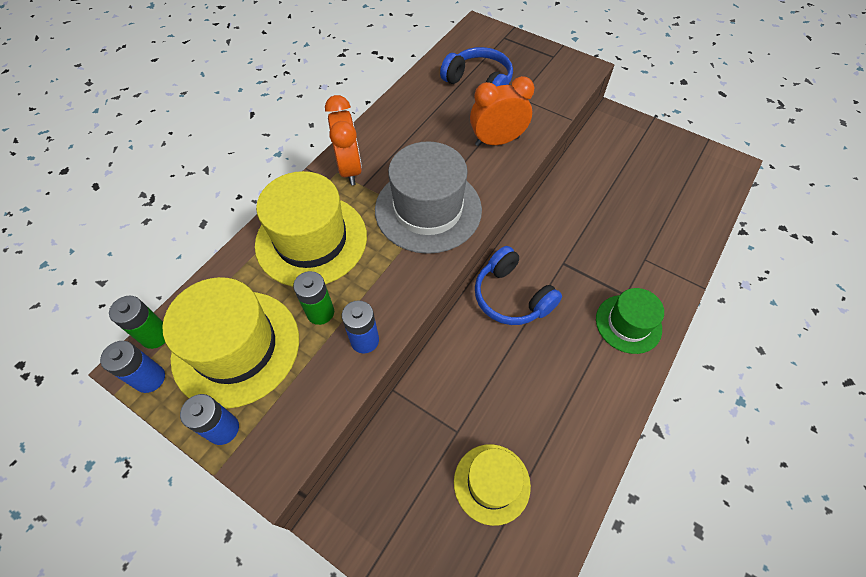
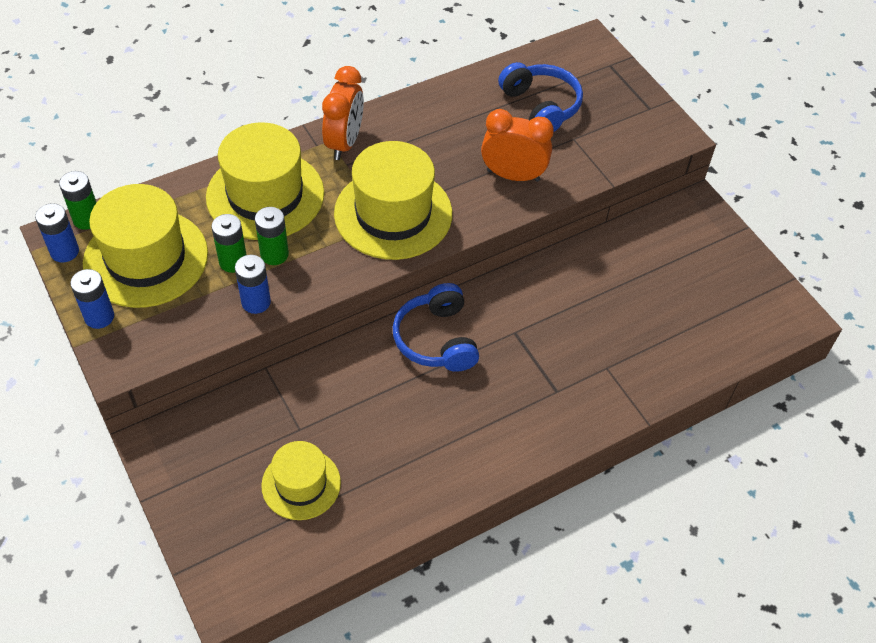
camera: 25 degrees right, 5 degrees down
(353, 289) = (274, 254): none -> green battery
(428, 209) = (393, 213): grey hat -> yellow hat
(628, 324) = (537, 418): green hat -> none

